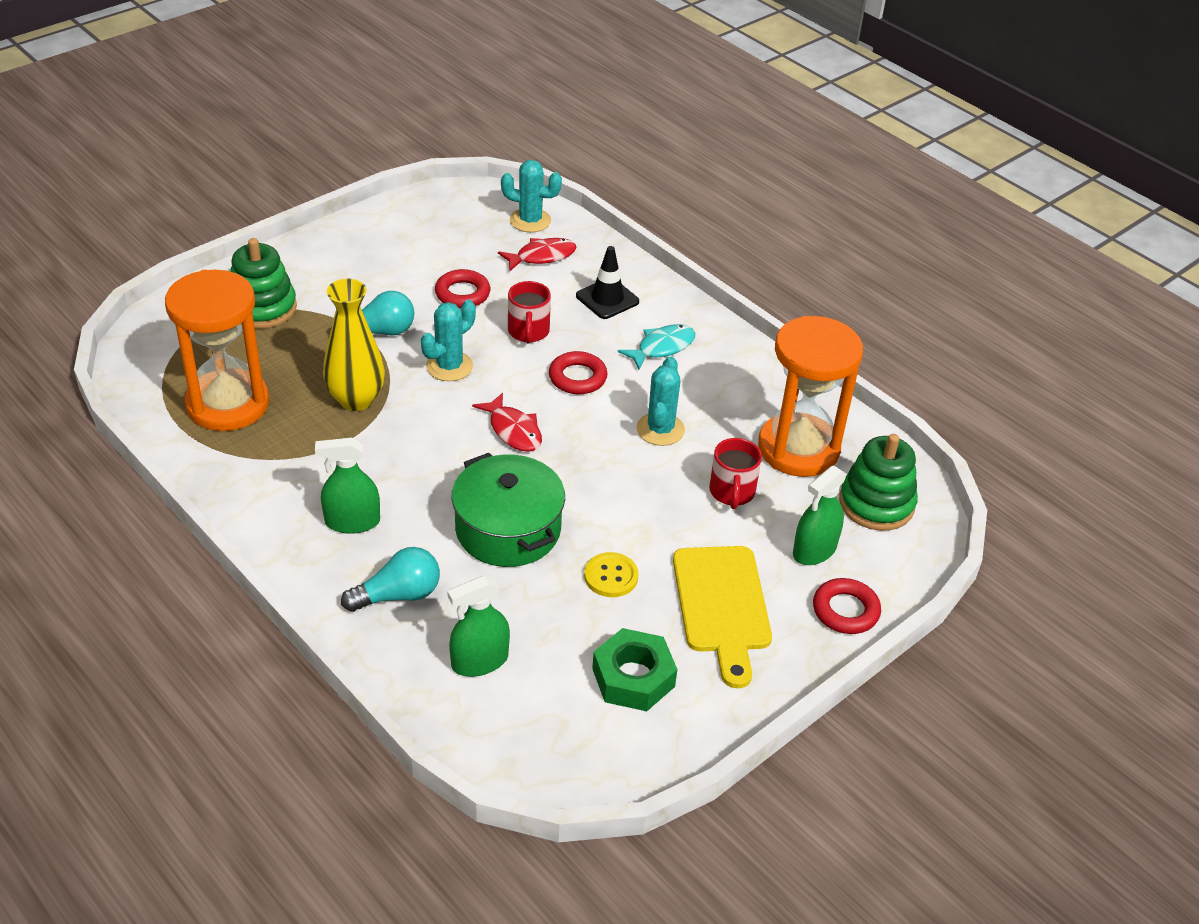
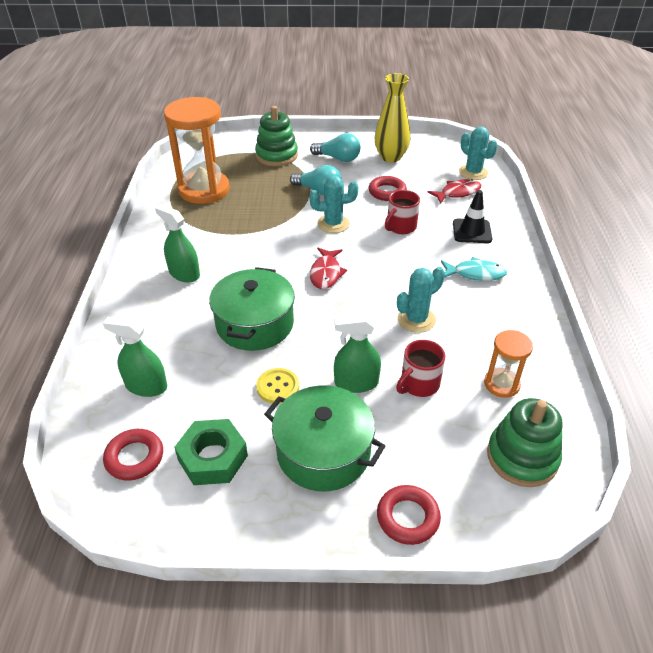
camera: 45 degrees right, 0 degrees up
(356, 399) = (264, 217): yellow vase -> yellow vase (390, 157)
(398, 595) = (155, 323): turquoise light bulb -> turquoise light bulb (338, 158)
(542, 256) = (457, 193): red fish -> red fish turned 45 degrees counterclockwise
(577, 377) = (399, 264): red ring -> red ring (134, 457)
(722, 606) = (323, 452): yellow cutting board -> green pot
(798, 449) = (501, 384): orange hourglass -> orange hourglass, size x0.50
(814, 550) = (434, 459): green spray bottle -> green spray bottle (356, 383)

